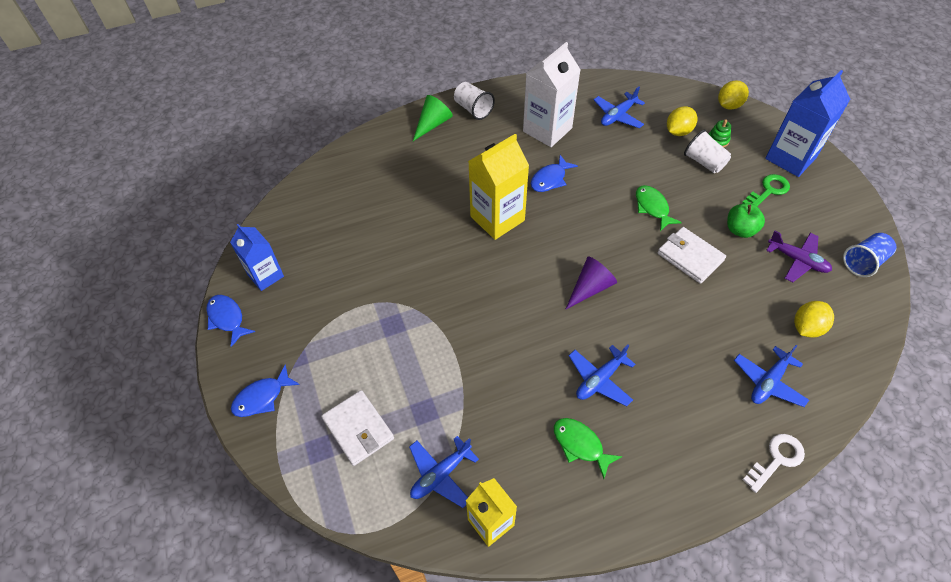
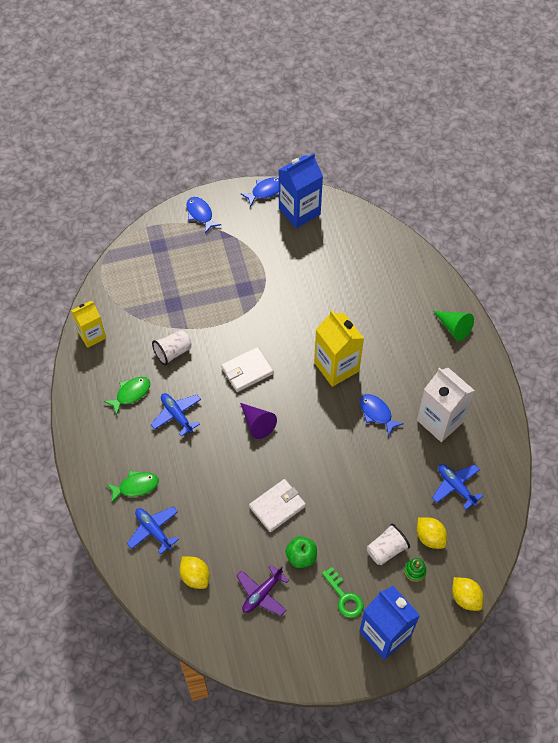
camera: 95 degrees right, 5 degrees up
(265, 275) = (299, 211): blue carton -> blue carton, size x1.54
(358, 429) = (168, 267): white wallet -> white wallet (247, 371)
(440, 475) = (127, 311): blue plane -> none
(473, 109) = (472, 362): white cup -> white cup (173, 352)
(652, 207) = (335, 490): green fish -> green fish (136, 486)
(776, 459) = (95, 516): white key -> none
(863, 262) = (252, 651): blue cup -> none

